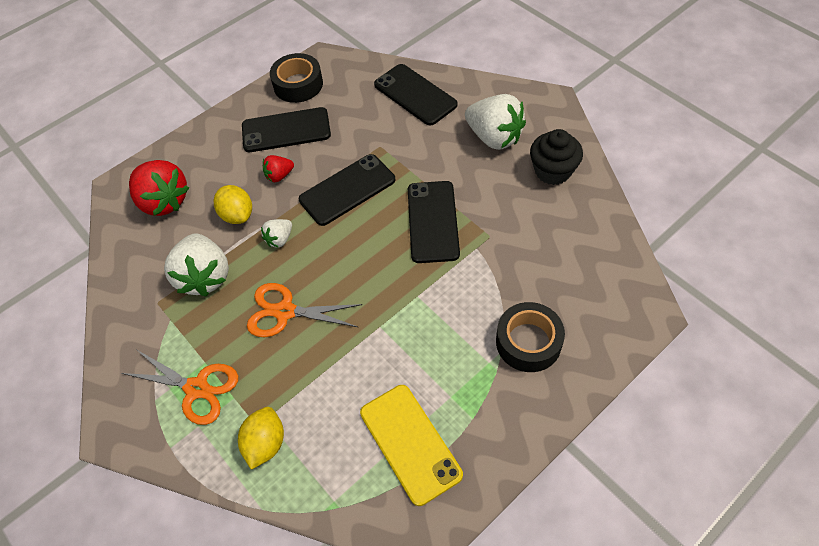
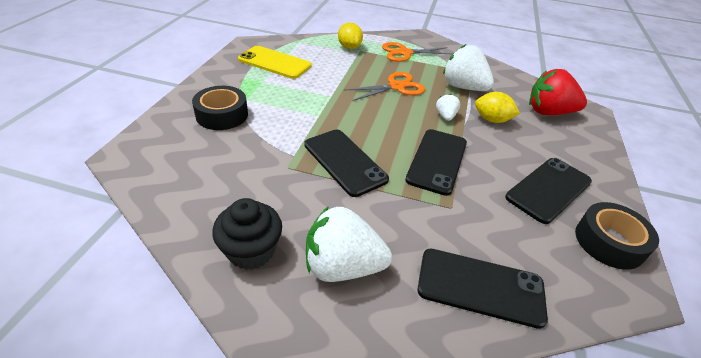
camera: 140 degrees right, 15 degrees down
(279, 176) = (501, 152): red strawberry -> none

